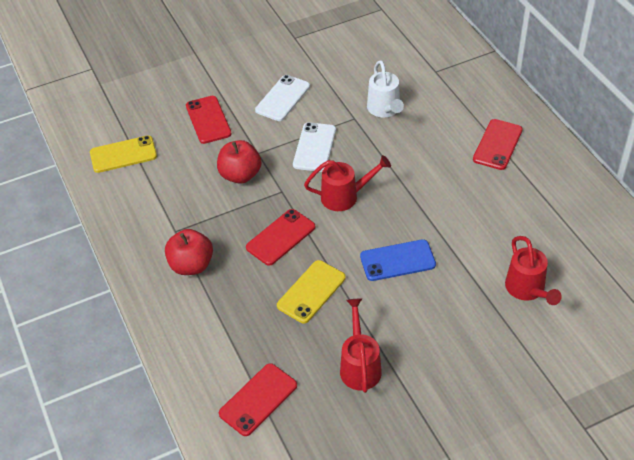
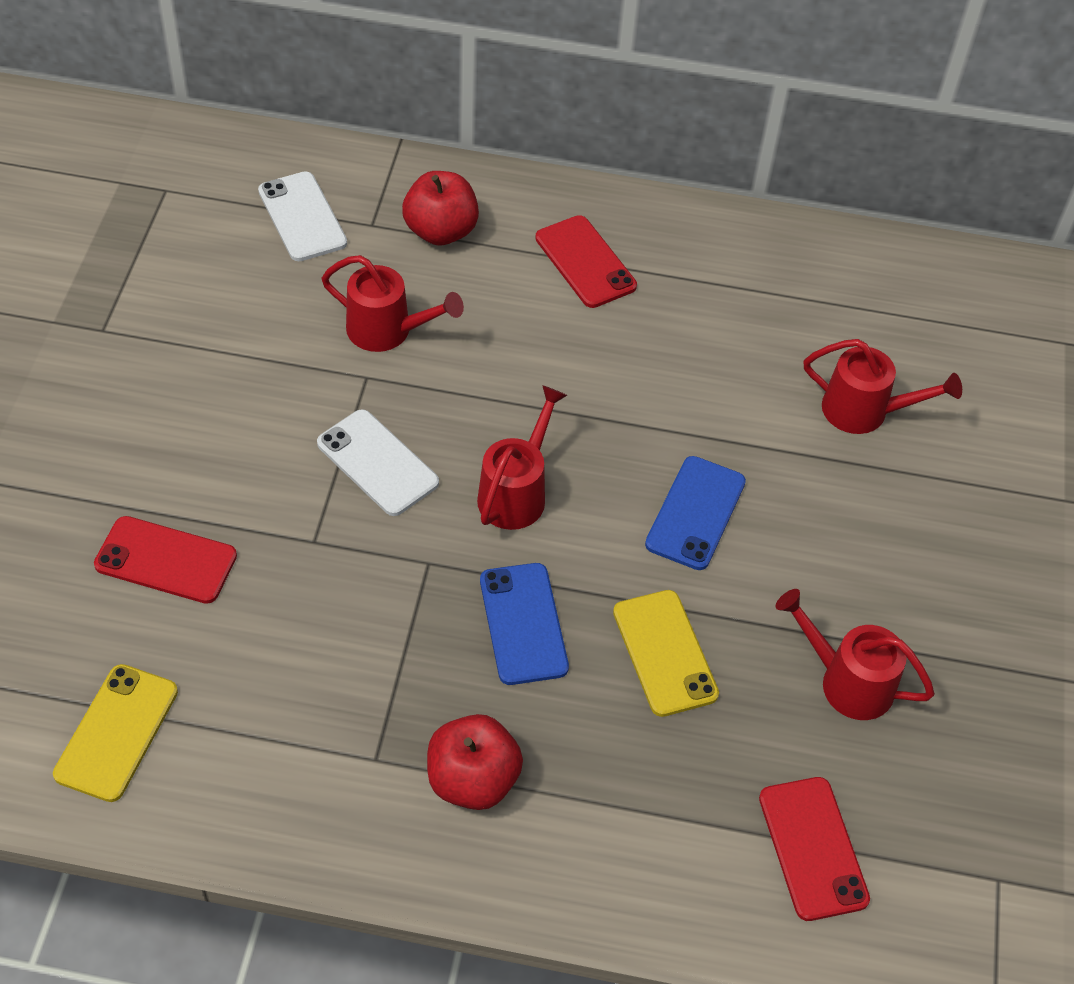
camera: 60 degrees left, 5 degrees up
(240, 175) = (340, 594): red apple -> red apple (441, 231)
(280, 237) = (523, 624): red phone -> blue phone
(283, 98) = (226, 433): white phone -> white phone (302, 217)
(385, 110) = (388, 331): white watering can -> red watering can

